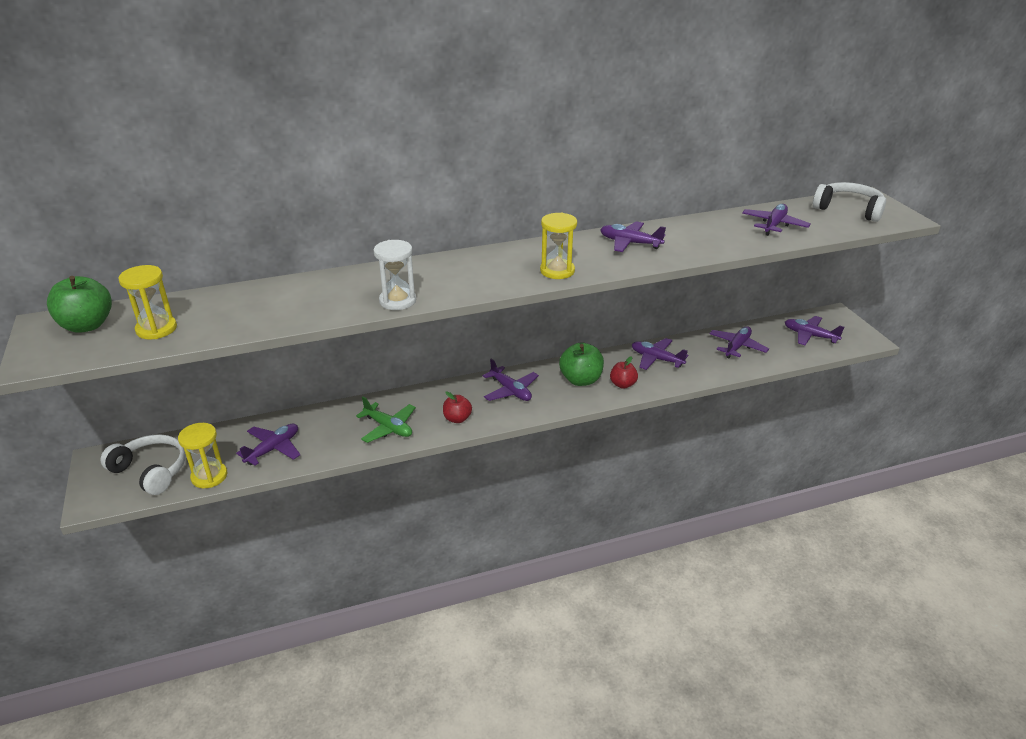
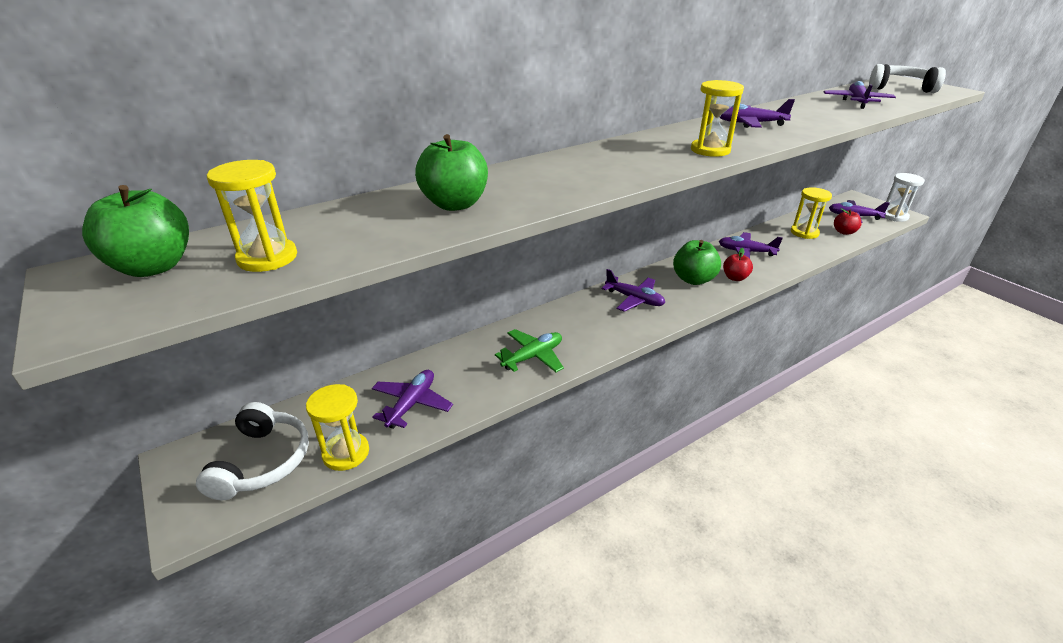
camera: 15 degrees left, 0 degrees up
(151, 471) = (262, 461): white headphones -> white headphones turned 75 degrees clockwise
(306, 300) = (455, 204): none -> green apple
(388, 428) = (533, 357): green plane -> green plane turned 60 degrees counterclockwise
(397, 301) = (568, 192): white hourglass -> white hourglass (894, 216)
(457, 419) = (600, 335): red apple -> red apple (844, 232)
(737, 347) = (804, 233): purple plane -> yellow hourglass

